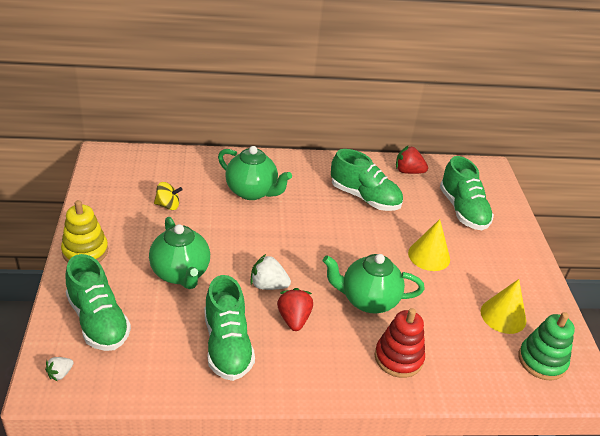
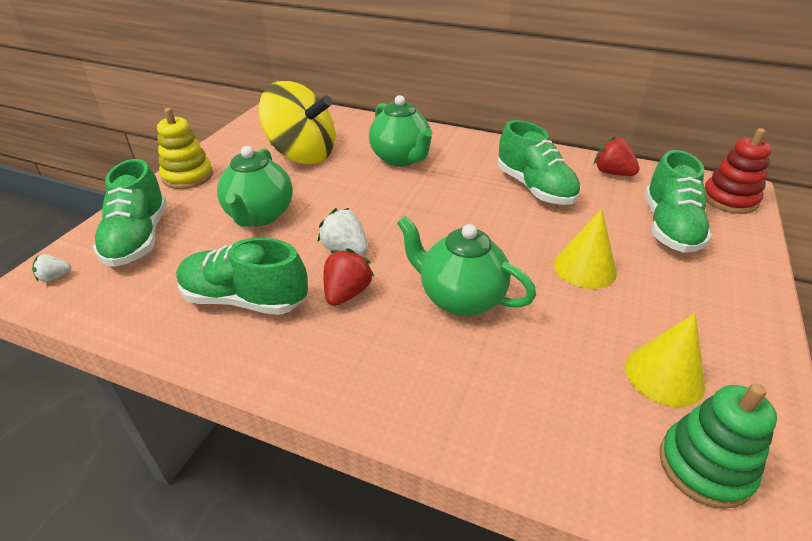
camera: 30 degrees right, 0 degrees up
(168, 205) = (302, 154): yellow spinning top -> yellow spinning top, size x2.43
(227, 345) = (244, 299): green shoe -> green shoe turned 90 degrees clockwise
(398, 358) = (454, 382): red stacking toy -> red stacking toy (729, 199)

